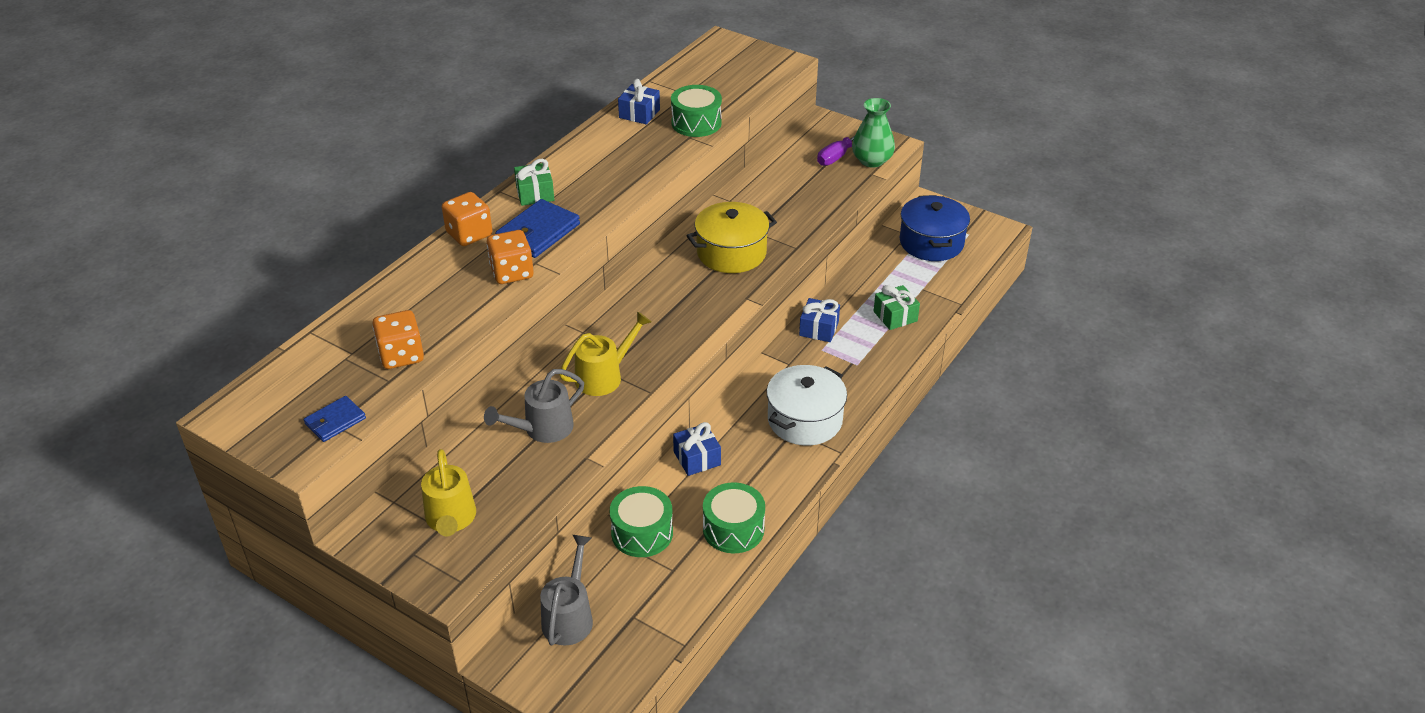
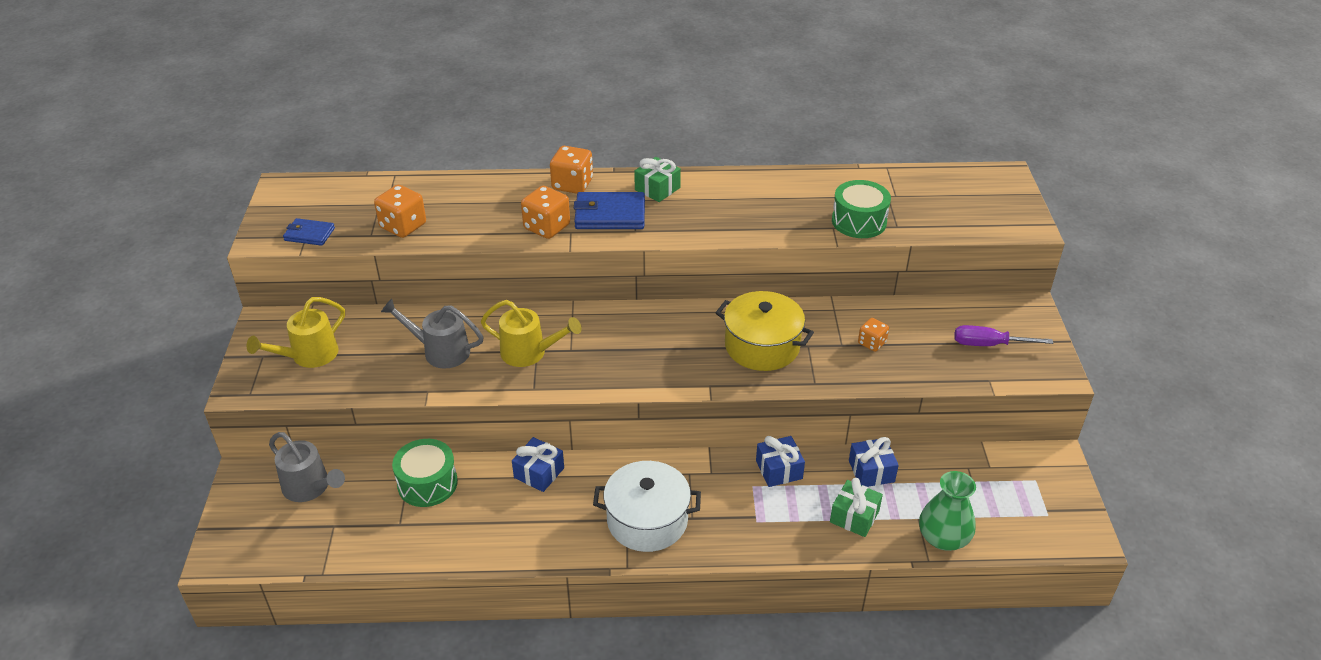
camera: 55 degrees right, 0 degrees up
(569, 616) = (310, 488): grey watering can -> grey watering can turned 60 degrees clockwise
(639, 113) = (831, 186): blue gift -> blue gift (871, 471)
(733, 529) = (473, 539): green drum -> none
(783, 202) = (872, 343): none -> orange dice
(872, 160) = (1010, 371): green vase -> green vase (943, 538)
(931, 242) = (998, 491): blue pot -> none

